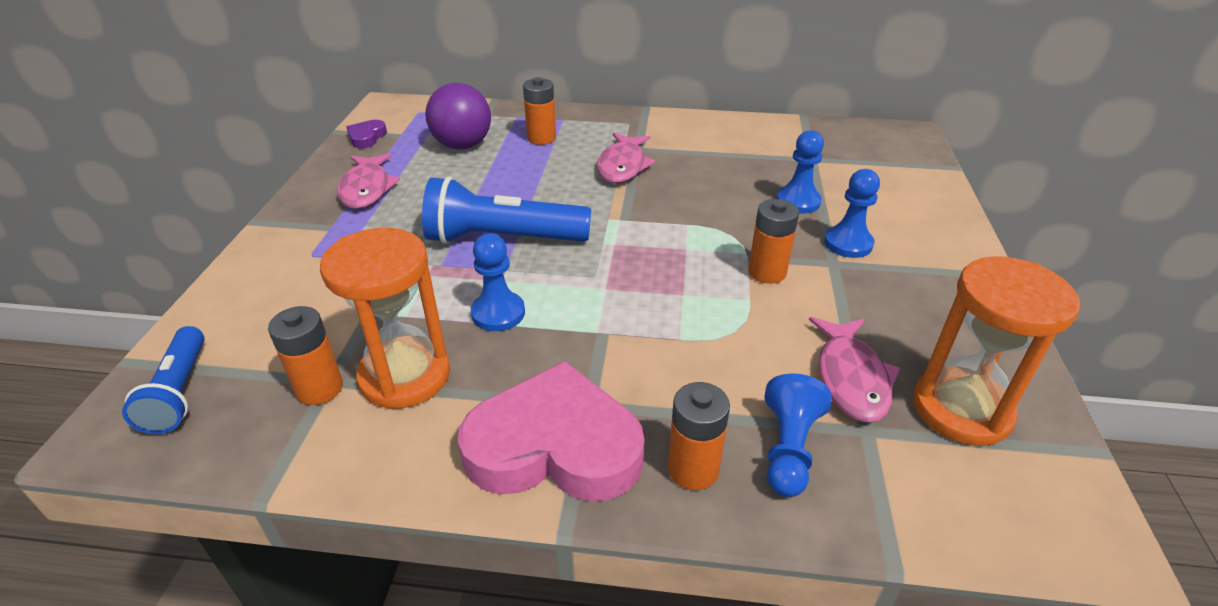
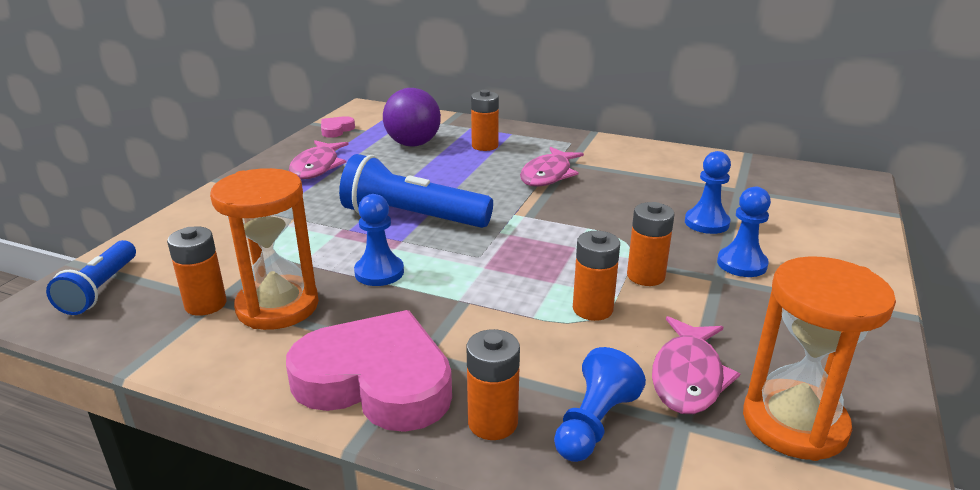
camera: 15 degrees right, 10 degrees down
(367, 137) = (336, 130): purple heart -> pink heart
(733, 319) = (592, 309): none -> orange battery

